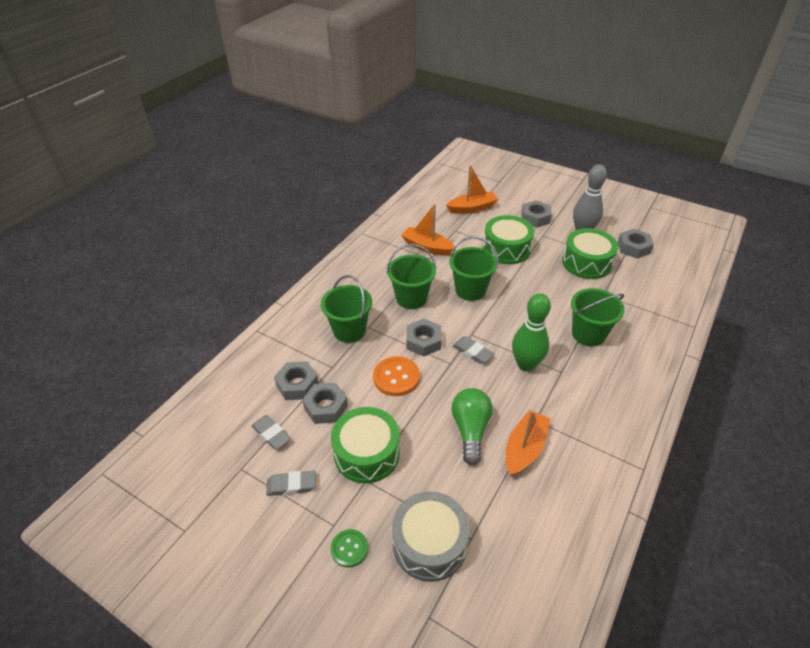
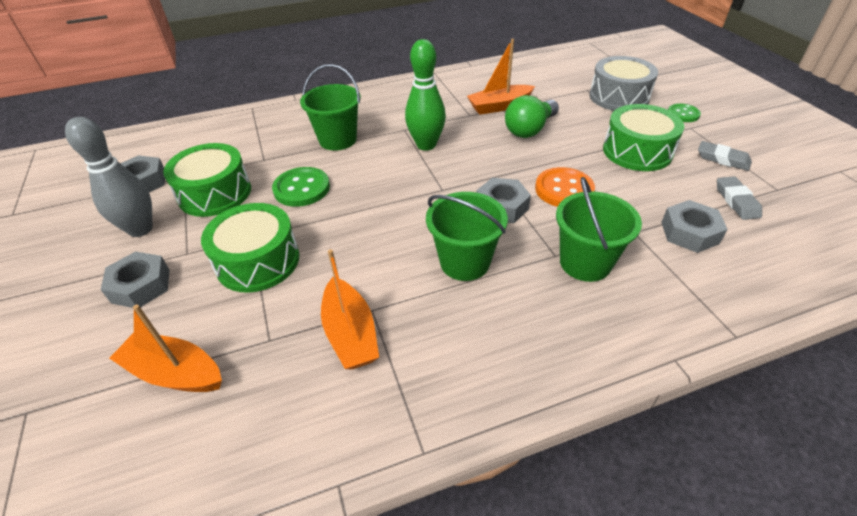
camera: 140 degrees left, 0 degrees up
(326, 407) = (662, 198): grey nut -> none
(470, 290) = (381, 233): green bucket -> none
(472, 352) = (461, 174): grey eraser -> none
(549, 290) = (302, 188): none -> green button

